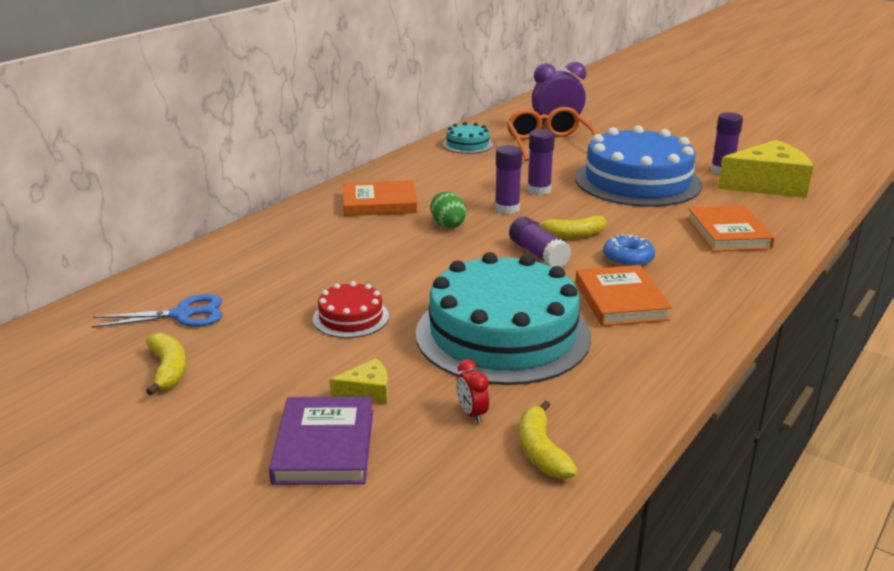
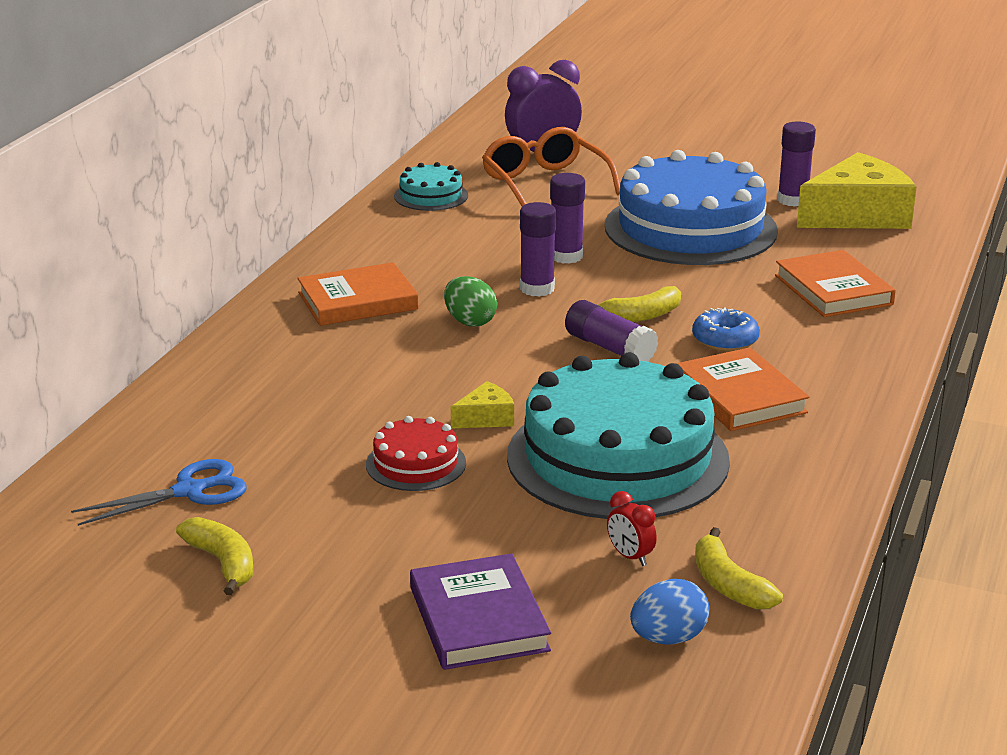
camera: 15 degrees left, 0 degrees up
(367, 392) = (492, 551): yellow cheese -> yellow cheese (486, 418)
(467, 490) = (668, 638): none -> blue egg

